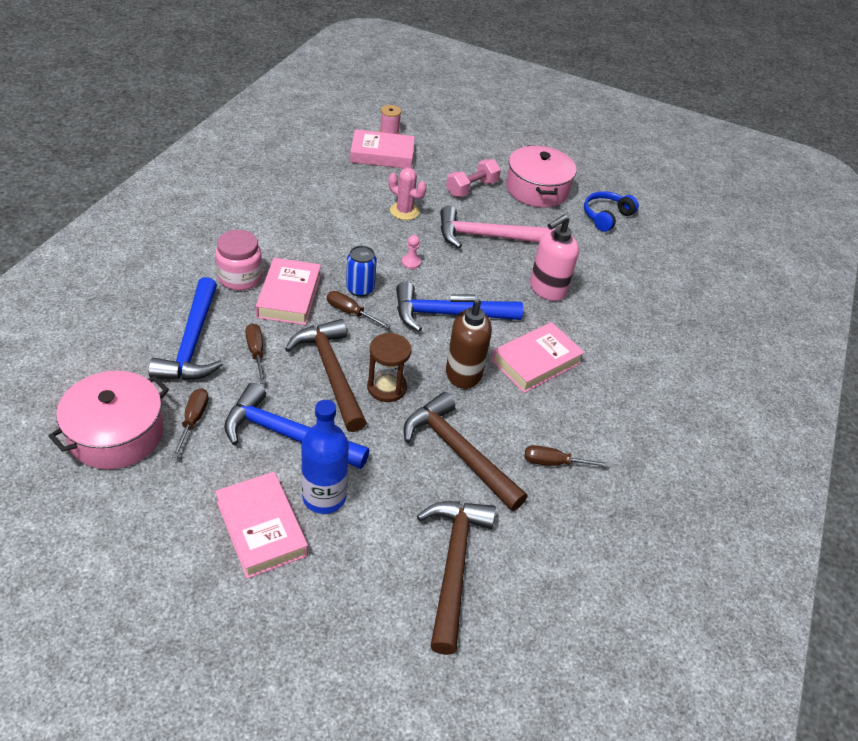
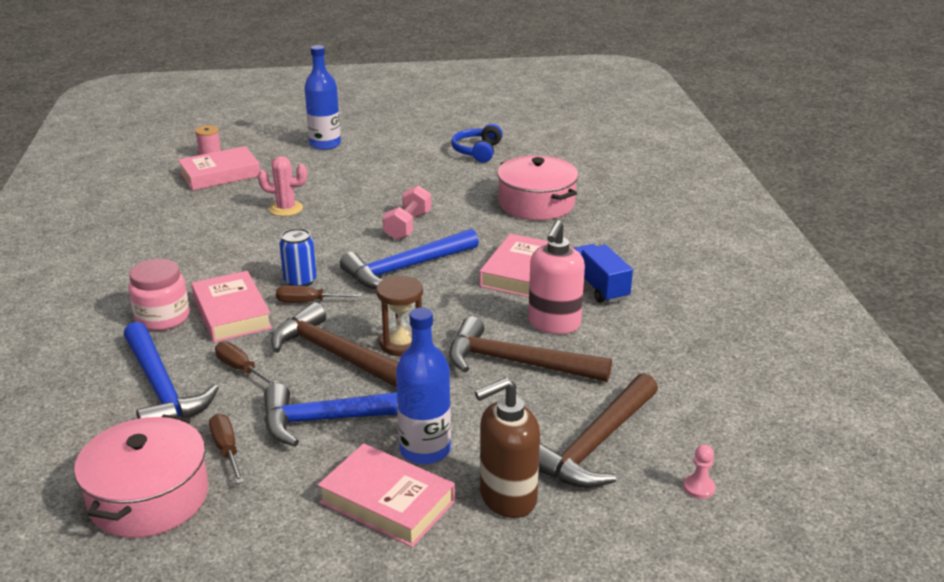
camera: 25 degrees left, 15 degrees down
(411, 262) = (331, 244): pink pawn -> pink pawn (699, 488)
(453, 565) = (595, 445): brown hammer -> brown hammer turned 120 degrees counterclockwise
(463, 373) = (462, 305): brown soap dispenser -> brown soap dispenser (507, 498)
(471, 188) = (335, 171): pink dumbbell -> pink dumbbell (408, 226)
(485, 156) = (325, 144): none -> blue bottle
(486, 236) = (384, 201): pink hammer -> none
(537, 189) = (397, 152): pink pot -> pink pot (536, 204)
(547, 289) = (477, 218): pink soap dispenser -> pink soap dispenser (554, 324)
(553, 462) = (605, 335): brown screwdriver -> none
(590, 410) = (599, 287): none -> blue truck

